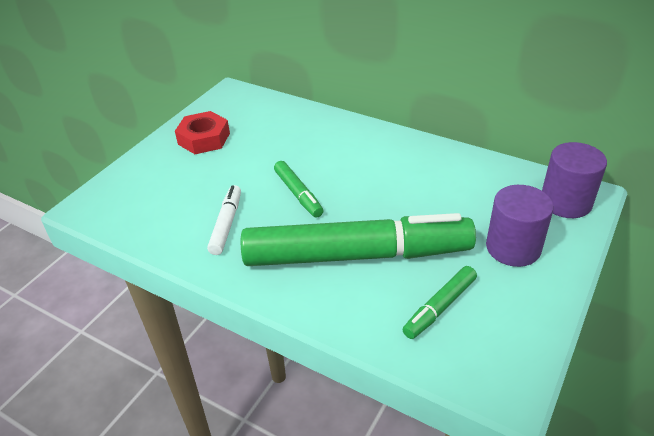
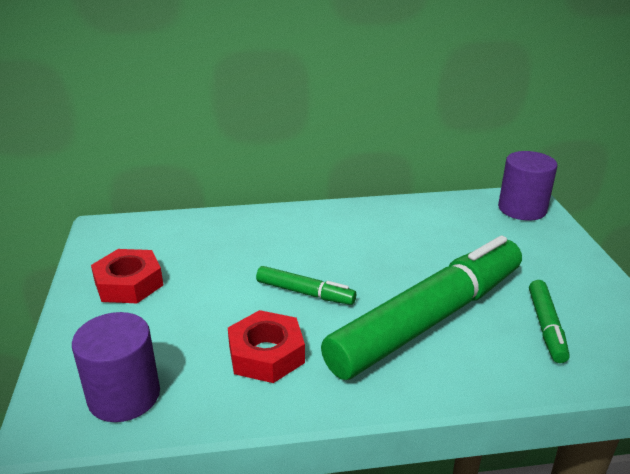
camera: 40 degrees left, 10 degrees down
(226, 224) = (266, 354): white marker -> red nut
(513, 247) = (533, 256): purple cylinder -> purple cylinder (124, 395)

